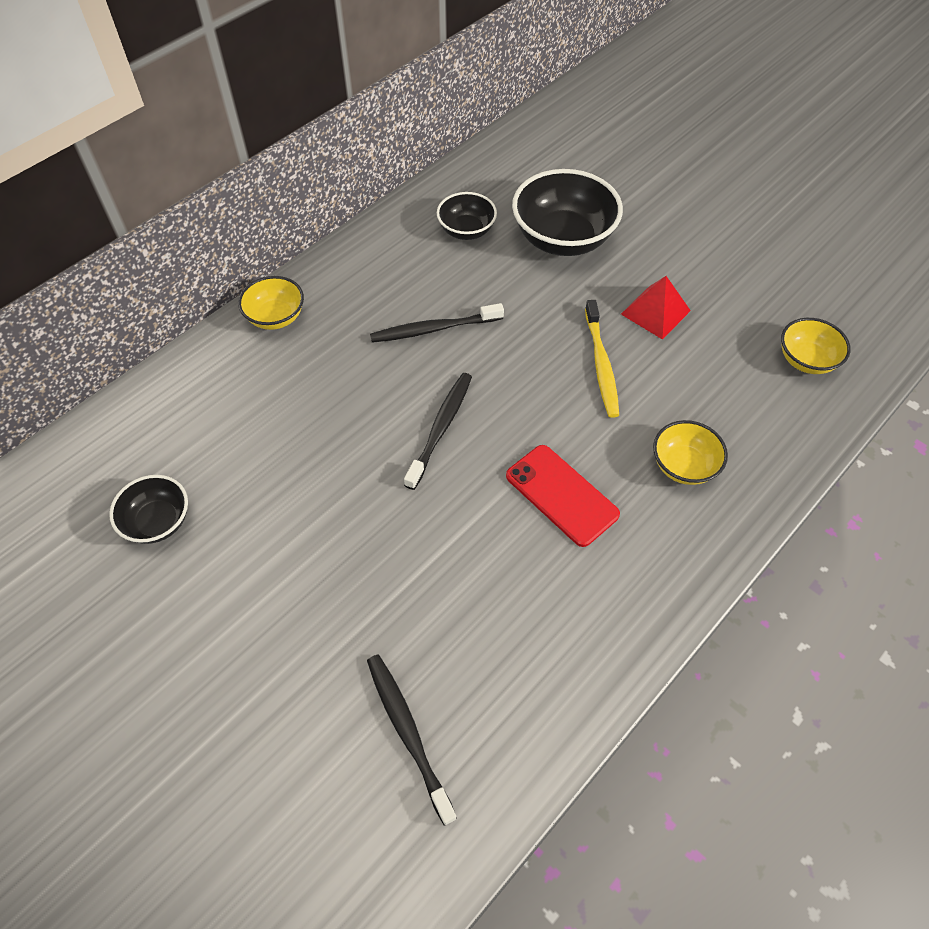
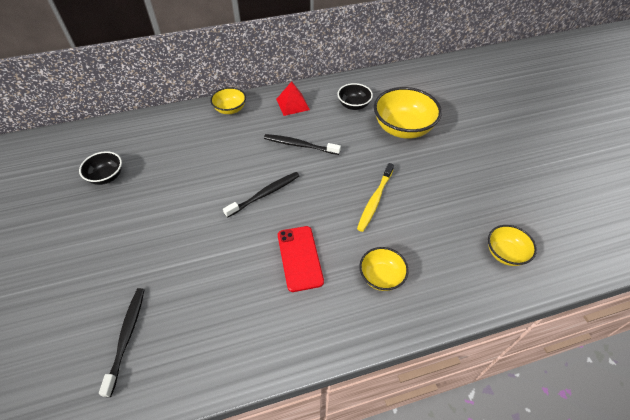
camera: 30 degrees right, 5 degrees down
(563, 239) = (403, 128): black bowl -> yellow bowl
(655, 312) = (428, 186): red pyramid -> red pyramid (292, 104)

